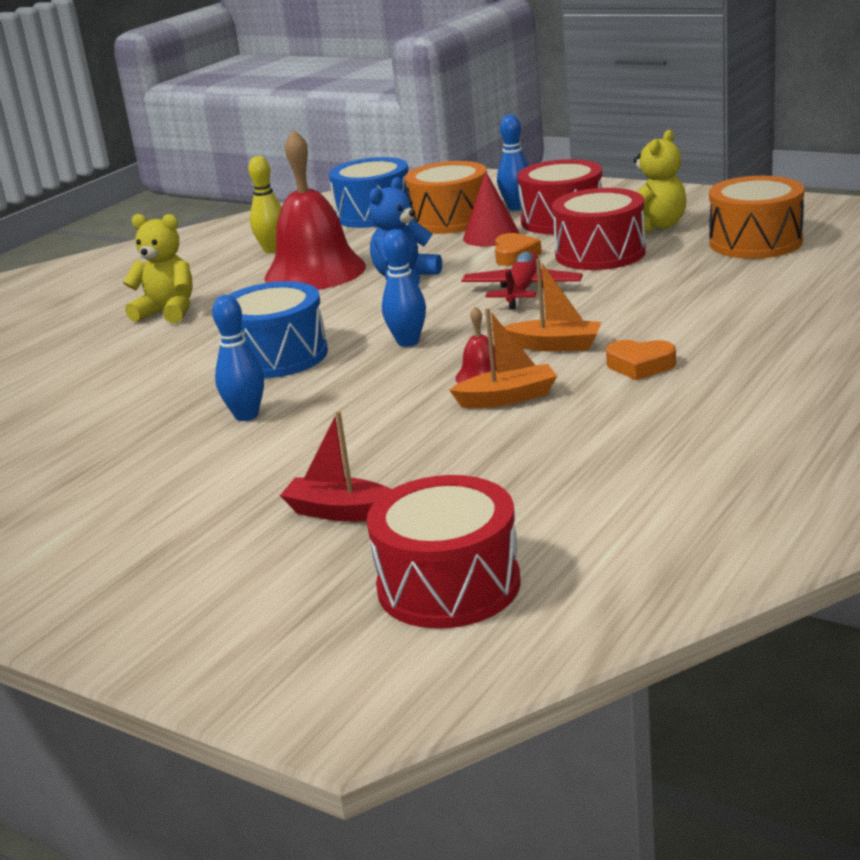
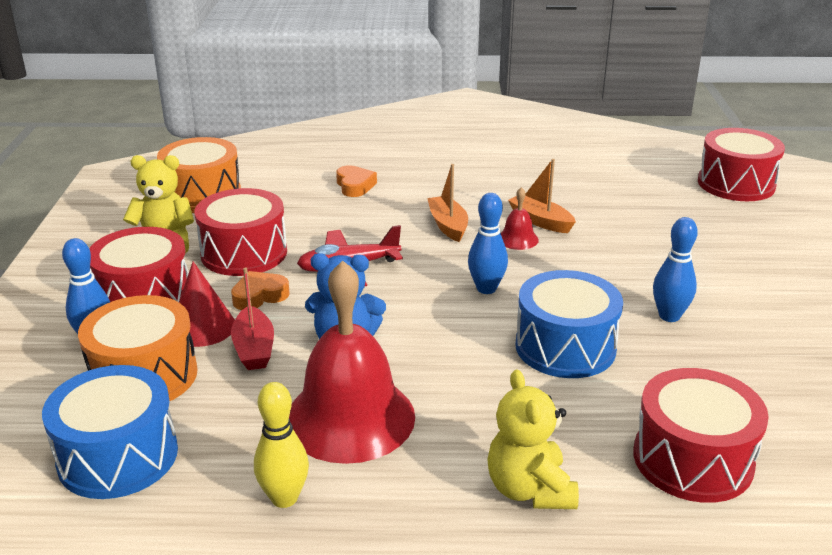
camera: 125 degrees left, 5 degrees up
(99, 369) = (692, 459): none -> red drum
(340, 512) = (723, 231): red boat -> red boat (254, 349)
(640, 366) = (457, 191): orange heart -> orange heart (355, 186)

